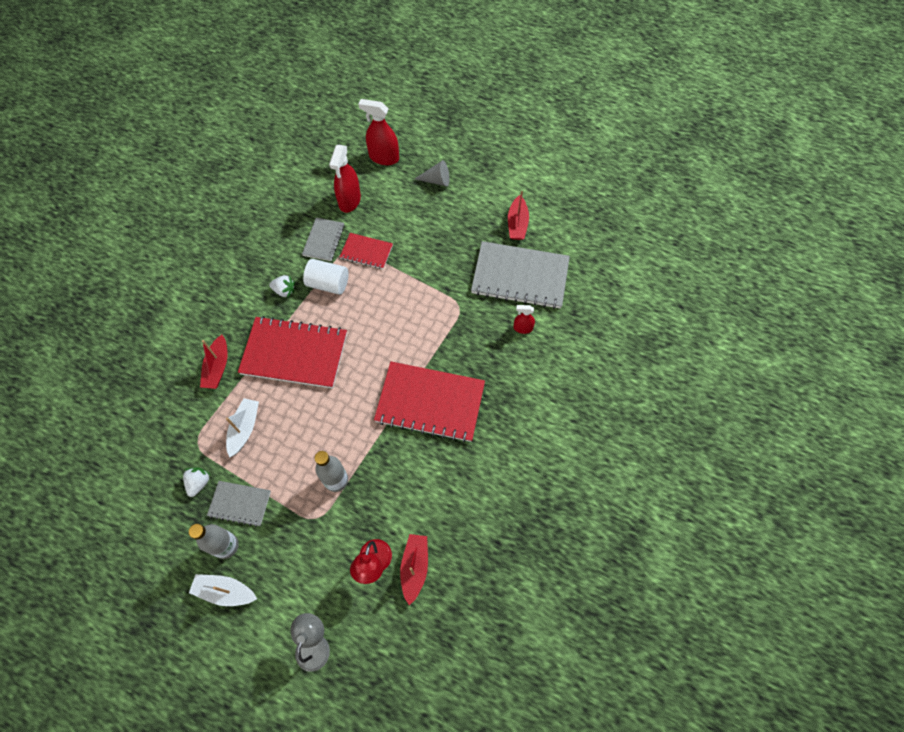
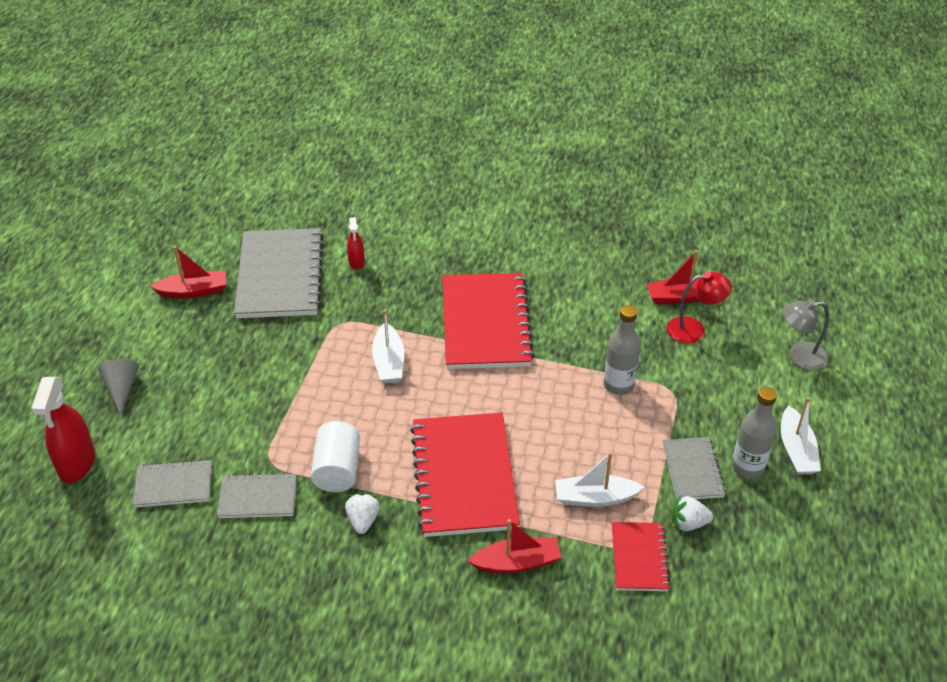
camera: 105 degrees left, 20 degrees down
(349, 201) = (173, 485): red spray bottle -> grey notebook
(366, 252) = (270, 439): red notebook -> red notebook (639, 558)
(411, 330) = (389, 362): none -> white boat

